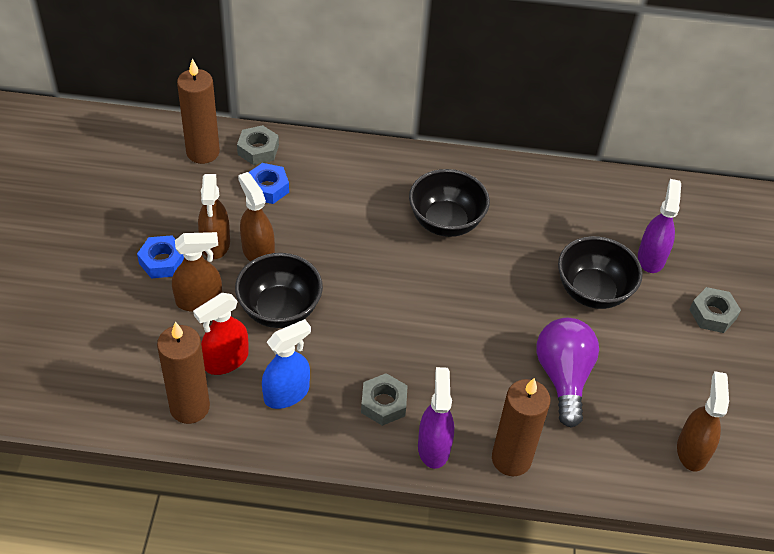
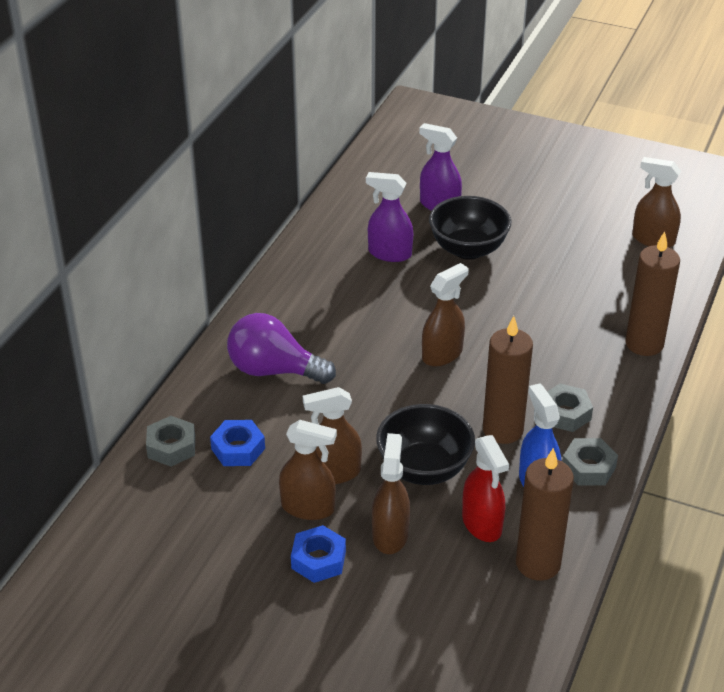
camera: 70 degrees left, 10 degrees down
(203, 152) = (151, 497): brown candle -> brown candle (503, 430)
(430, 297) = (442, 354): none -> brown spray bottle
(434, 447) = (622, 390): purple spray bottle -> purple spray bottle (389, 253)
(446, 222) = (346, 322): black bowl -> none
(563, 377) = (561, 291): purple light bulb -> purple light bulb (274, 370)
(712, 314) = (514, 189): grey nut -> grey nut (588, 468)

